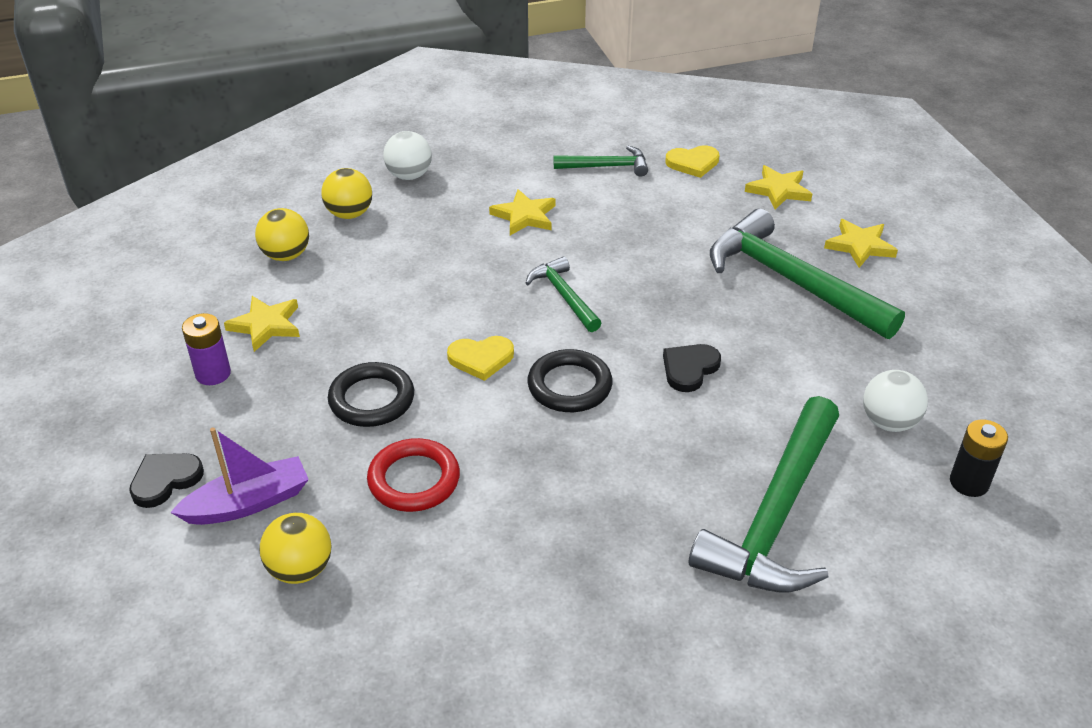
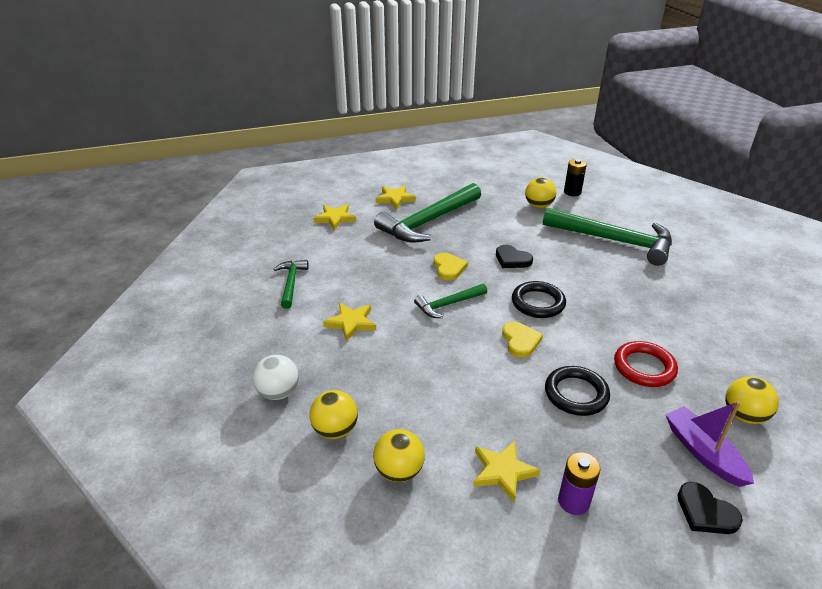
camera: 90 degrees left, 5 degrees down
(693, 163) = (296, 247): yellow heart -> yellow heart (448, 268)
(889, 422) = (538, 206): white ball -> yellow ball

